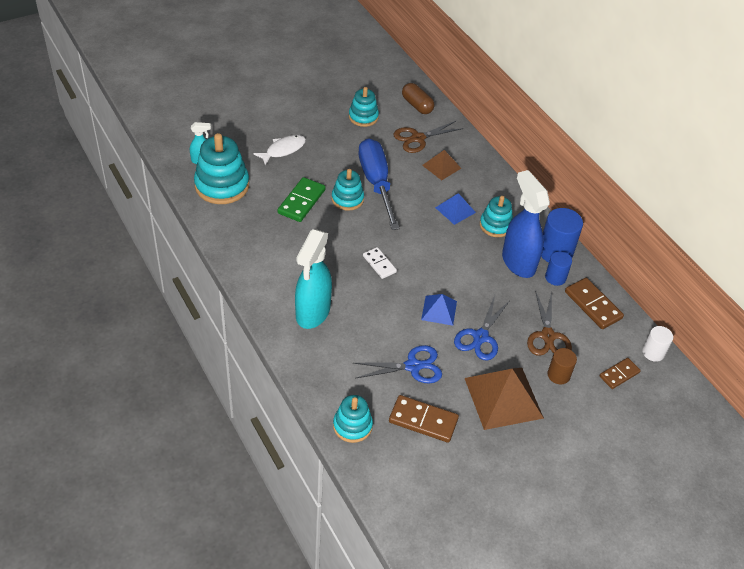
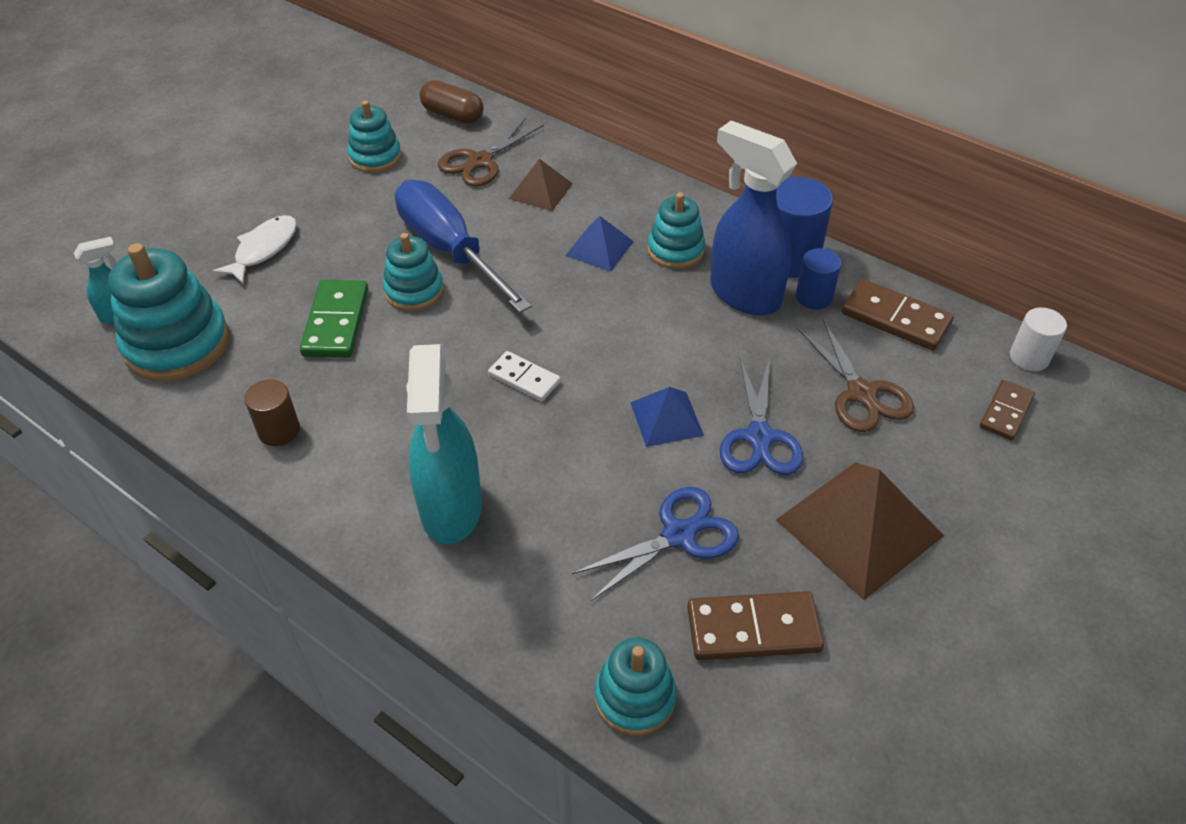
camera: 20 degrees left, 0 degrees up
(558, 375) = (918, 451): brown cylinder -> brown cylinder (279, 430)

